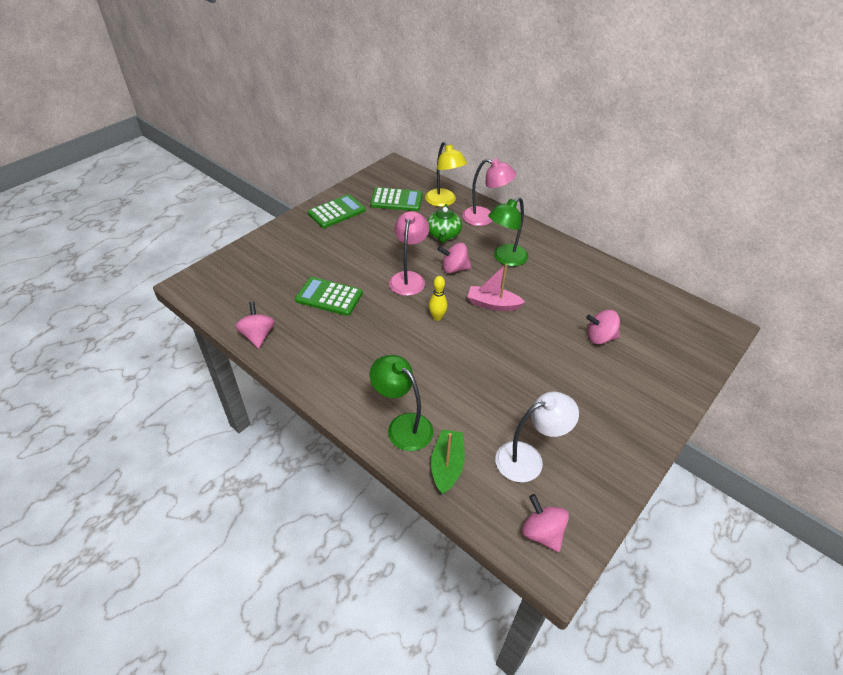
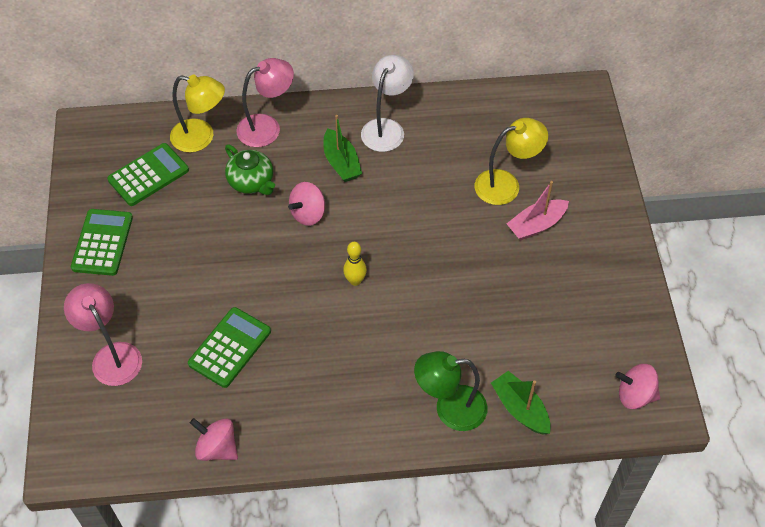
camera: 45 degrees left, 10 degrees up
(329, 297) = (230, 347): green calculator -> green calculator turned 150 degrees clockwise
(408, 278) = (279, 261): pink lamp -> pink lamp (112, 355)
(493, 304) = (386, 225): pink boat -> pink boat (536, 225)
(505, 259) = (341, 163): green lamp -> green boat
(528, 458) = (568, 346): white lamp -> white lamp (386, 128)
(599, 337) = (506, 184): pink spinning top -> yellow lamp

